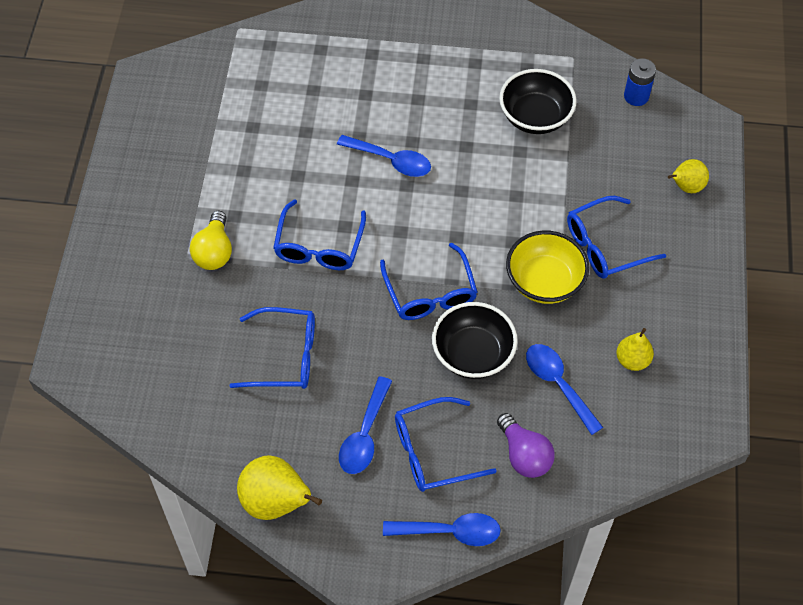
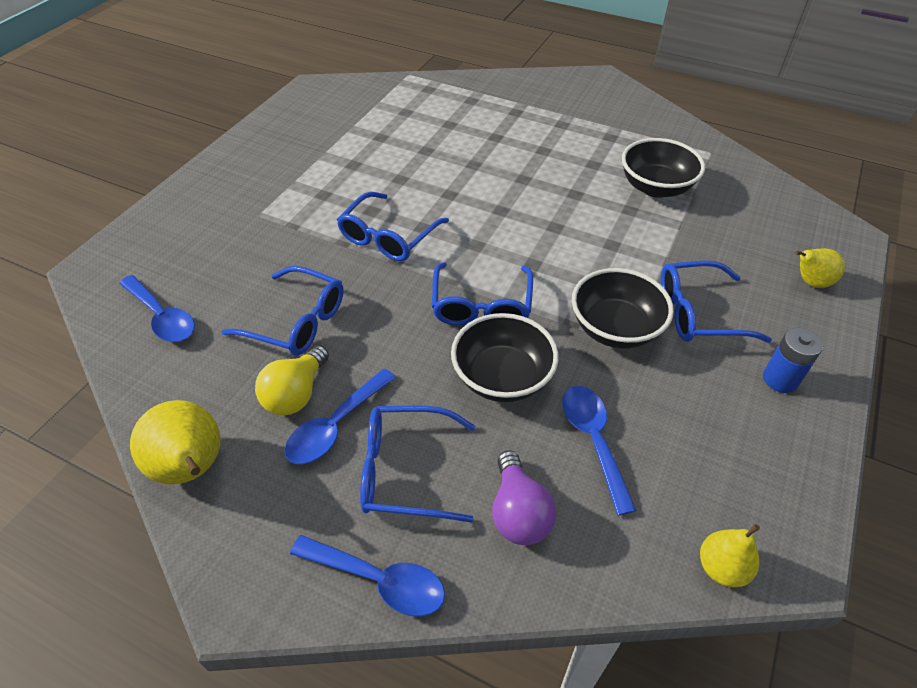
camera: 20 degrees right, 10 degrees down
(214, 251) = (286, 216): yellow light bulb -> yellow light bulb (296, 393)
(391, 160) = (495, 188): blue spoon -> blue spoon (162, 317)
(544, 281) = (615, 329): yellow bowl -> black bowl
(632, 360) = (699, 441): yellow pear -> yellow pear (721, 568)
(636, 96) = (770, 194): blue battery -> blue battery (780, 379)

